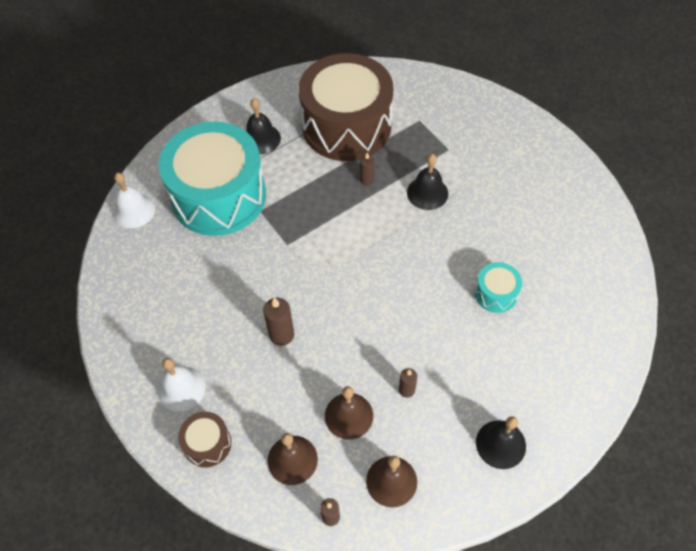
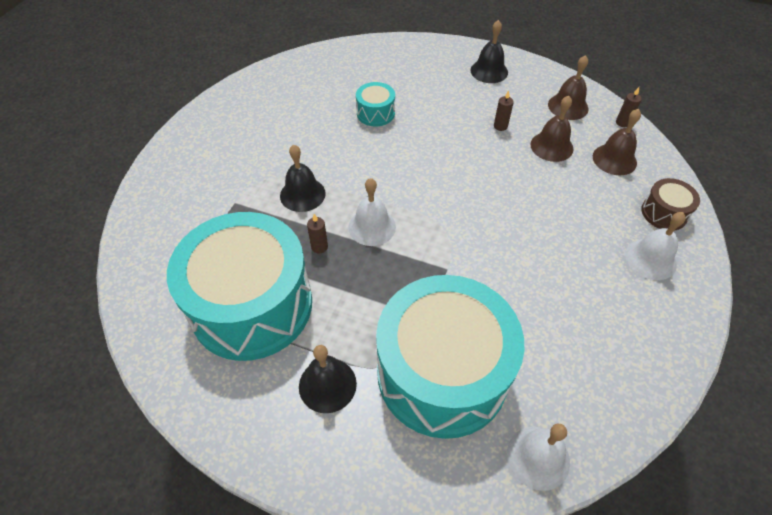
camera: 125 degrees left, 5 degrees down
(281, 335) = (535, 219): brown candle -> none
(346, 126) = (252, 305): brown drum -> turquoise drum
(361, 220) = (372, 227): none -> white bell

